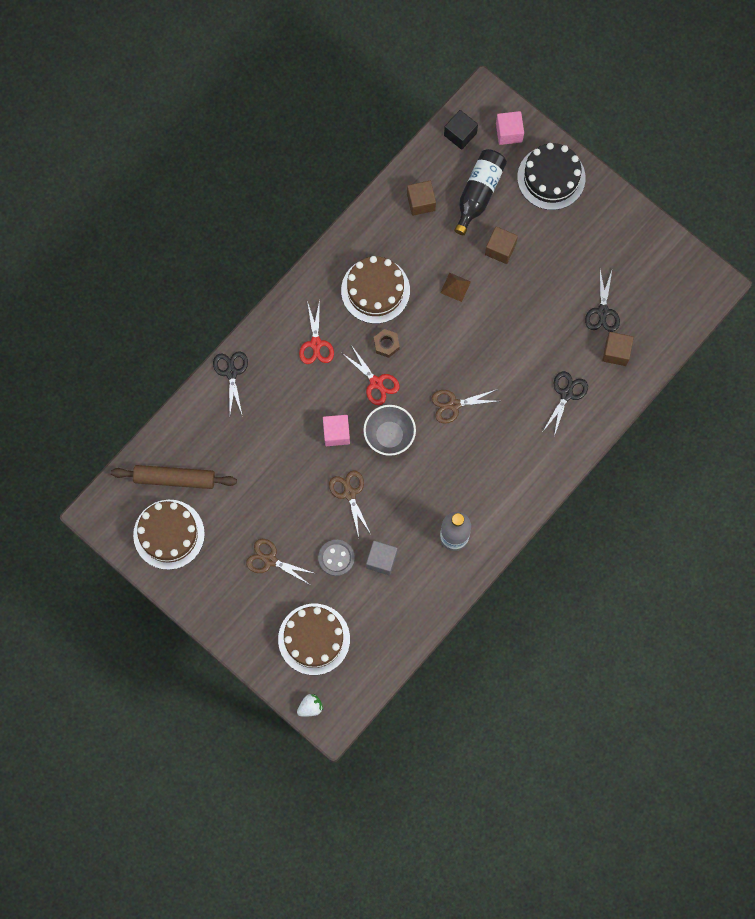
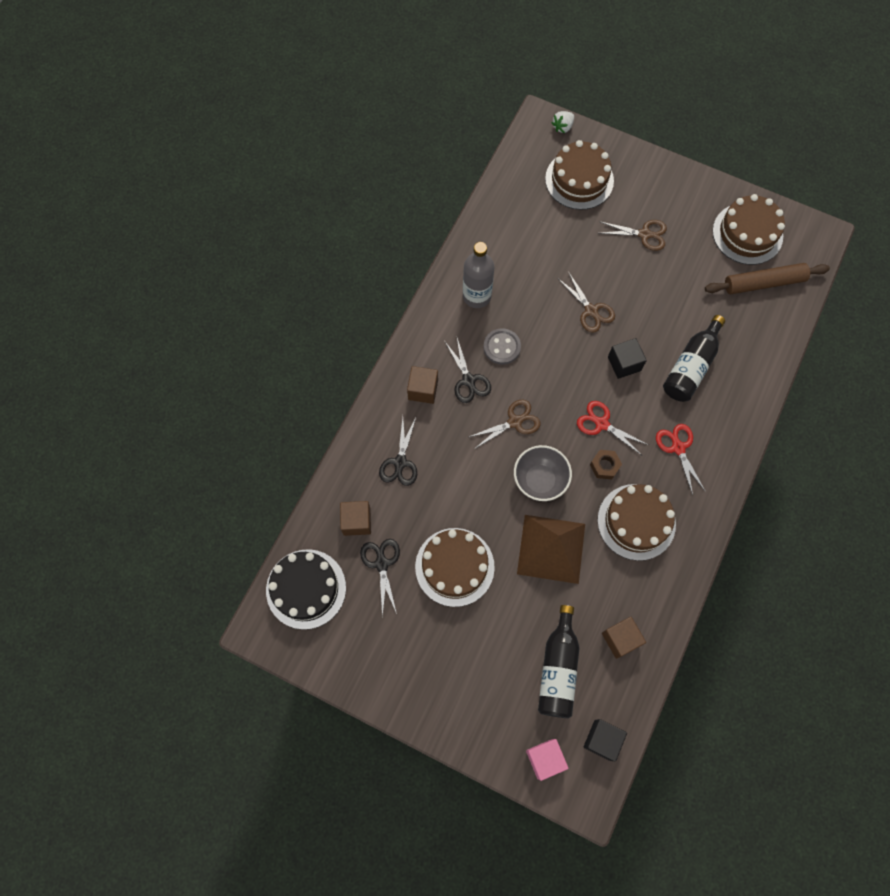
camera: 165 degrees right, 5 degrees down
(231, 373) = (752, 396): black scissors -> black scissors (468, 380)
(276, 414) = (691, 367): none -> black bottle
(336, 433) = (624, 363): pink cube -> black cube
(336, 558) = (583, 251): grey button -> grey button (502, 347)
(381, 560) = (540, 259): grey cube -> none
(389, 435) = (570, 375): grey bowl -> grey bowl (540, 480)
(455, 287) = (551, 549): brown pyramid -> brown pyramid, size x2.30
(500, 249) = (514, 606): brown cube -> brown cube (423, 390)
(541, 293) = (454, 567): none -> brown cake
(551, 177) = (479, 712): black cake -> black cake (306, 589)

